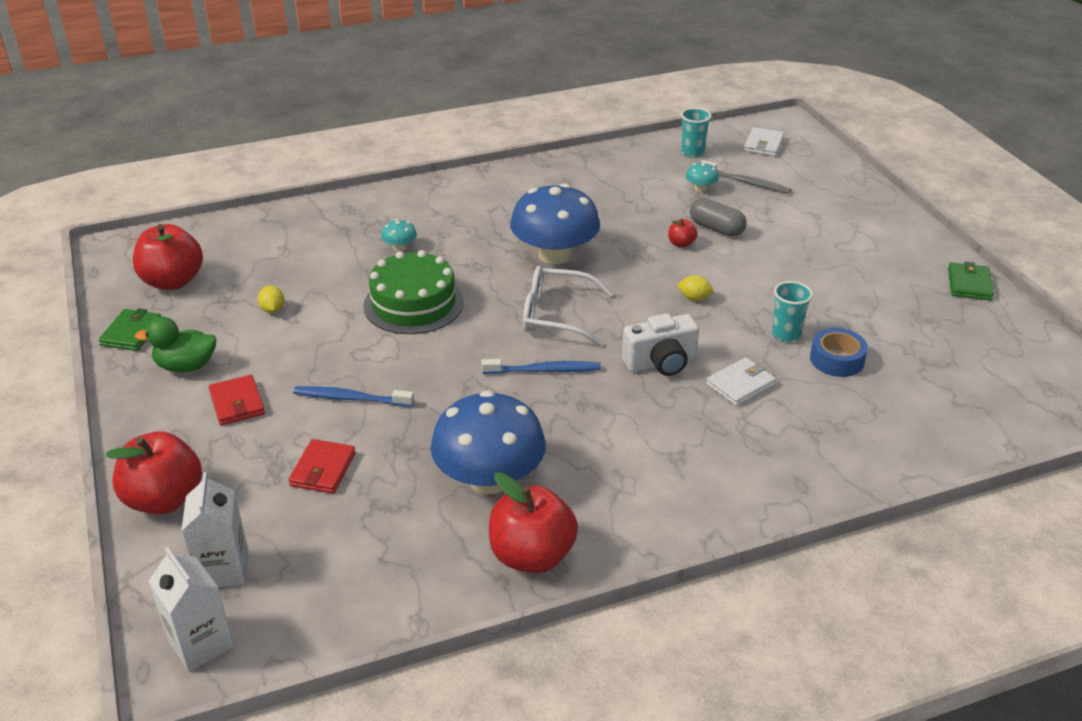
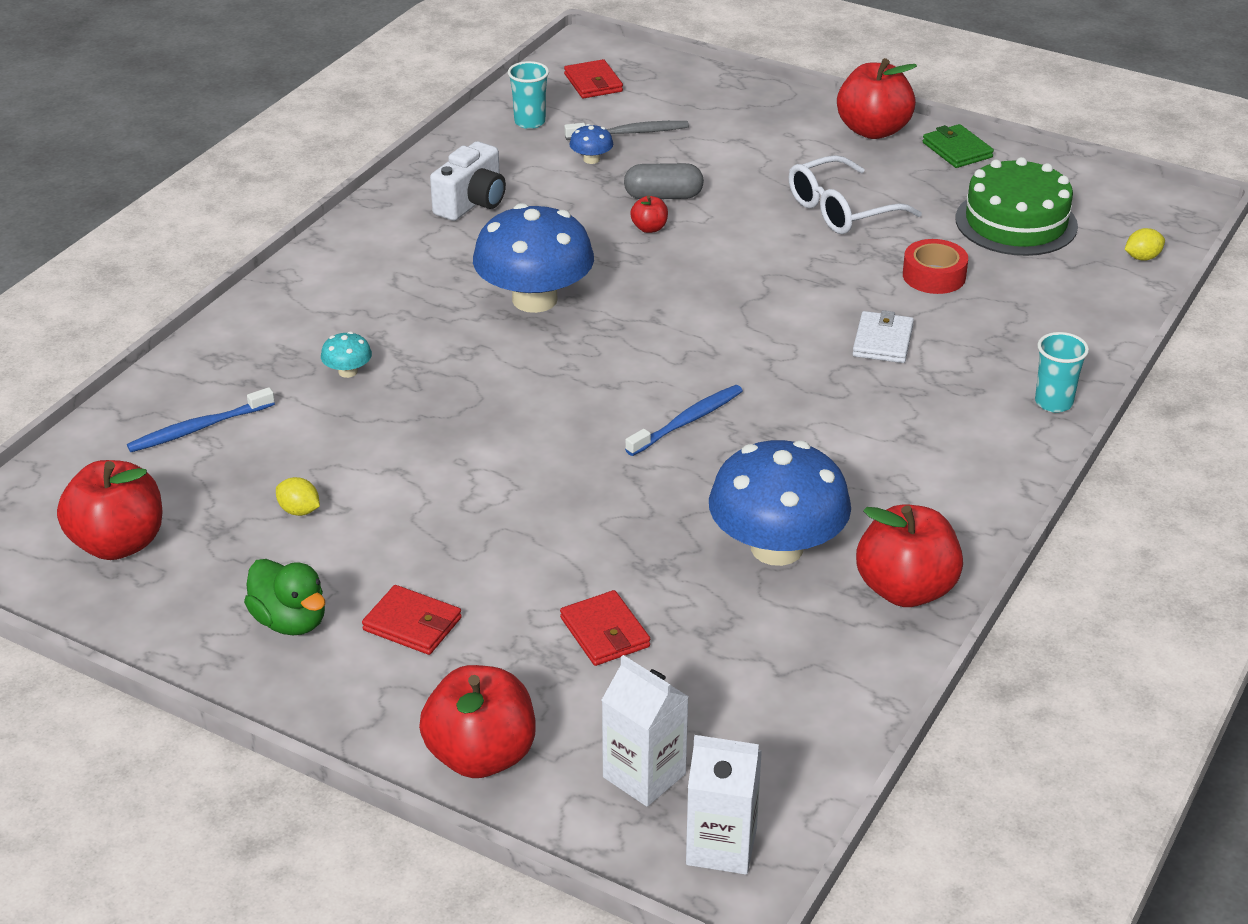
camera: 40 degrees left, 0 degrees up
(131, 333) = (160, 624): green wallet -> none
(186, 366) = (290, 621): green duck -> green duck turned 90 degrees counterclockwise
(350, 398) = (530, 552): blue toothbrush -> blue toothbrush (198, 428)
(413, 304) = (455, 424): green cake -> green cake (1016, 222)
(557, 315) = (625, 361): white glasses -> white glasses (842, 210)
(661, 363) = (787, 357): white camera -> white camera (472, 203)
(694, 298) = (735, 278): yellow lemon -> yellow lemon (1142, 257)
(700, 188) = (591, 159): turquoise mushroom -> blue mushroom
(763, 145) = (593, 83): white wallet -> red wallet
(786, 334) = (862, 273): turquoise cup -> turquoise cup (1053, 402)
(837, 360) = (934, 276): blue tape -> red tape
(921, 246) = (873, 130): none -> red apple

